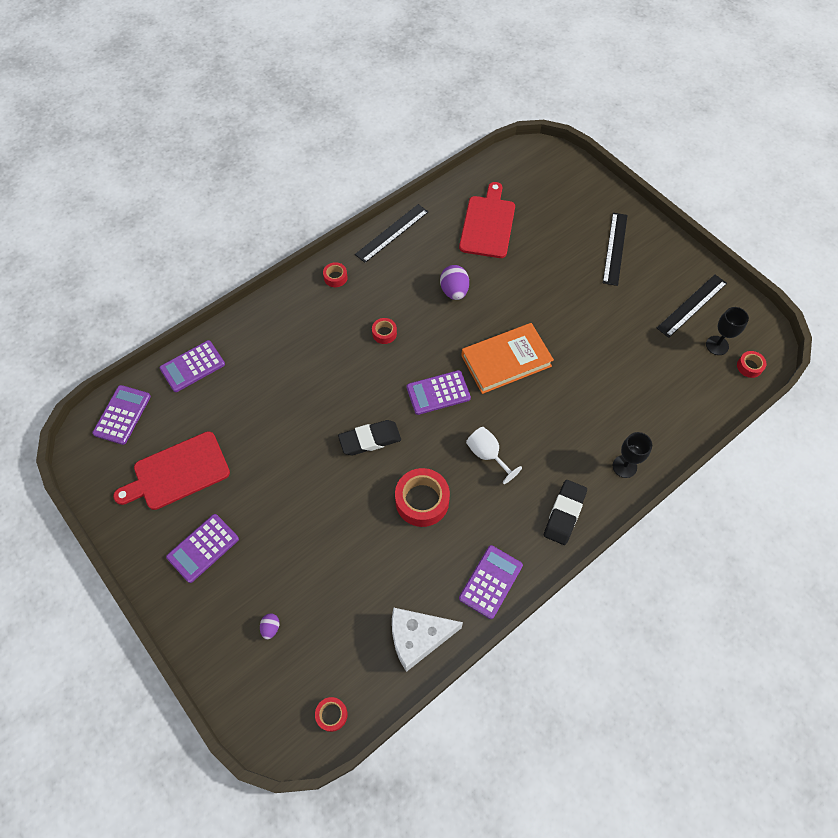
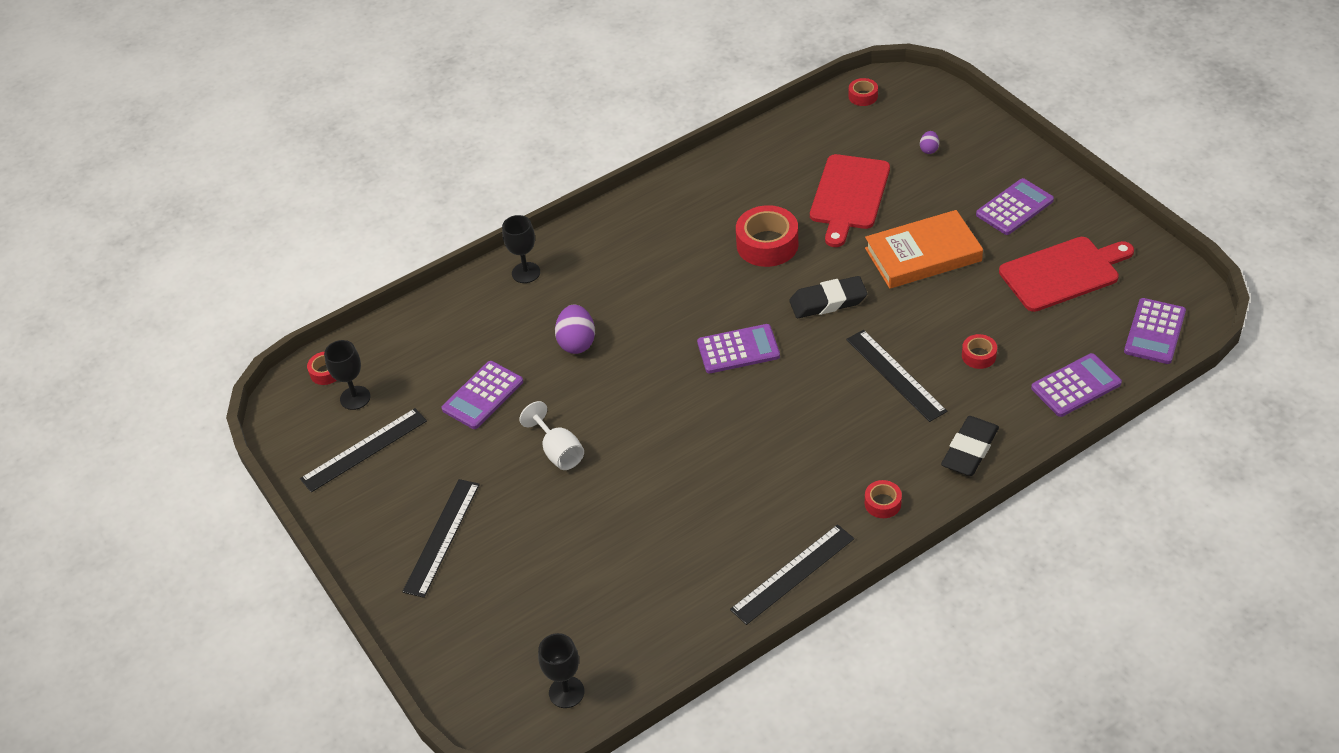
camera: 170 degrees left, 15 degrees down
(320, 373) = (895, 375): none -> black ruler
(384, 333) = (808, 422): red tape -> red tape (978, 356)
(418, 638) = (779, 142): white cheese -> none
(454, 291) = (702, 478): purple egg -> purple egg (577, 342)
(487, 224) = (633, 584): red cutting board -> red cutting board (849, 196)
(487, 454) = (685, 285): white goblet -> white goblet (558, 452)
(490, 582) = (699, 180): purple calculator -> purple calculator (483, 395)
(506, 360) = (643, 385): orange book -> orange book (923, 255)
(514, 168) = (566, 692): none -> black goblet
(564, 513) = (608, 232): black eraser -> black eraser (970, 450)

